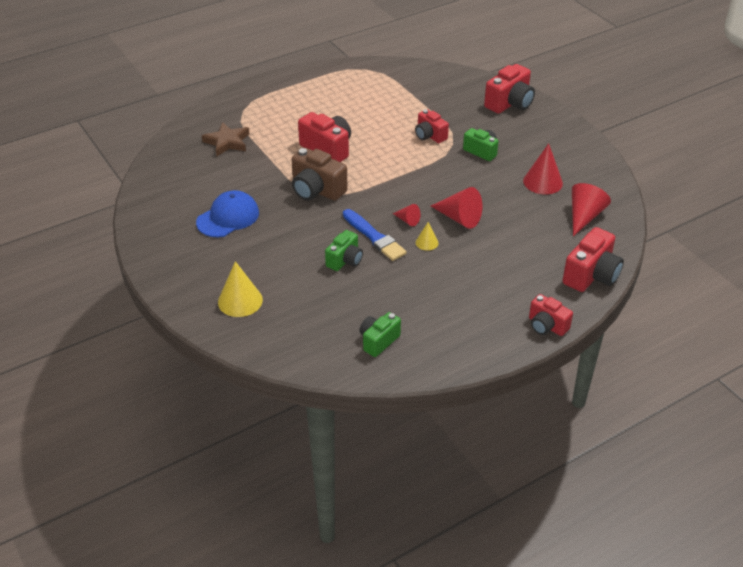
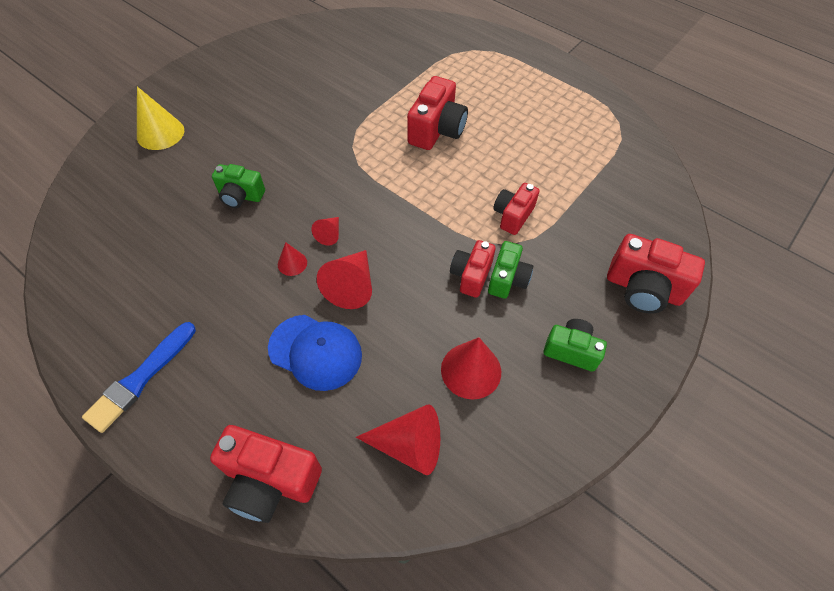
camera: 70 degrees right, 15 degrees up
(227, 142) = (411, 54): brown star -> none
(228, 217) = (287, 89): blue cap -> blue cap (315, 352)
(316, 190) = (357, 141): brown camera -> none
(374, 237) = (289, 211): blue brush -> blue brush (141, 378)
(378, 341) = (108, 259): green camera -> green camera (571, 350)
(427, 242) = (292, 263): yellow cone -> red cone
(546, 326) = (150, 437): red camera -> red camera (471, 275)

